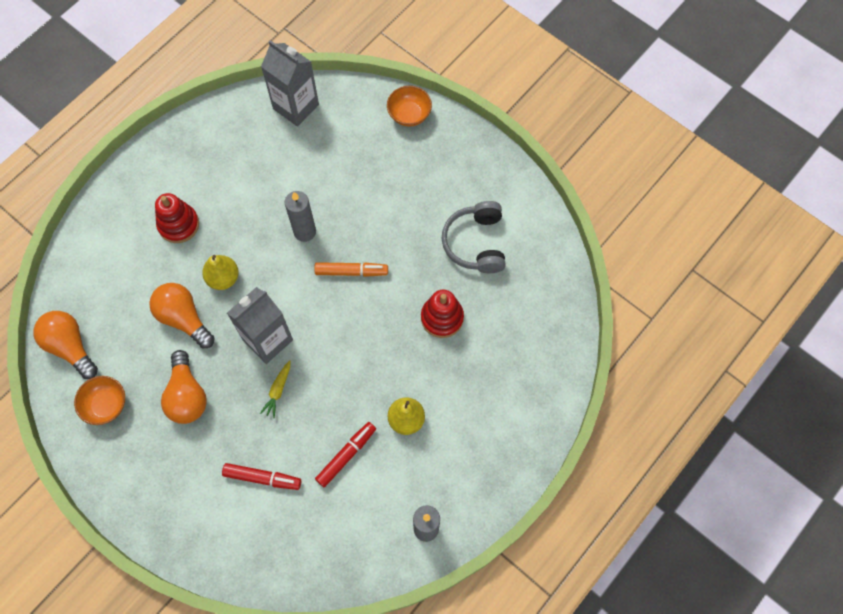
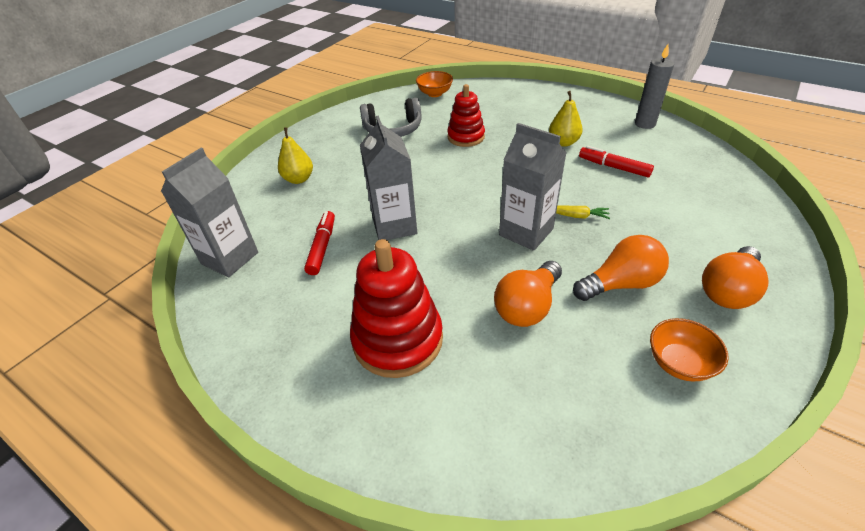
camera: 95 degrees left, 25 degrees down
(70, 346) = (621, 433): orange light bulb -> orange light bulb (728, 290)
(178, 224) = (398, 339): red stacking toy -> red stacking toy, size x1.57
(223, 278) = (464, 280): yellow pear -> yellow pear (299, 179)
(262, 478) = (669, 212): red marker -> red marker (322, 247)
(305, 232) = (394, 226): grey candle -> grey carton
(351, 271) = (434, 189): orange marker -> none
(409, 114) = (257, 178): orange bowl -> orange bowl (435, 93)

